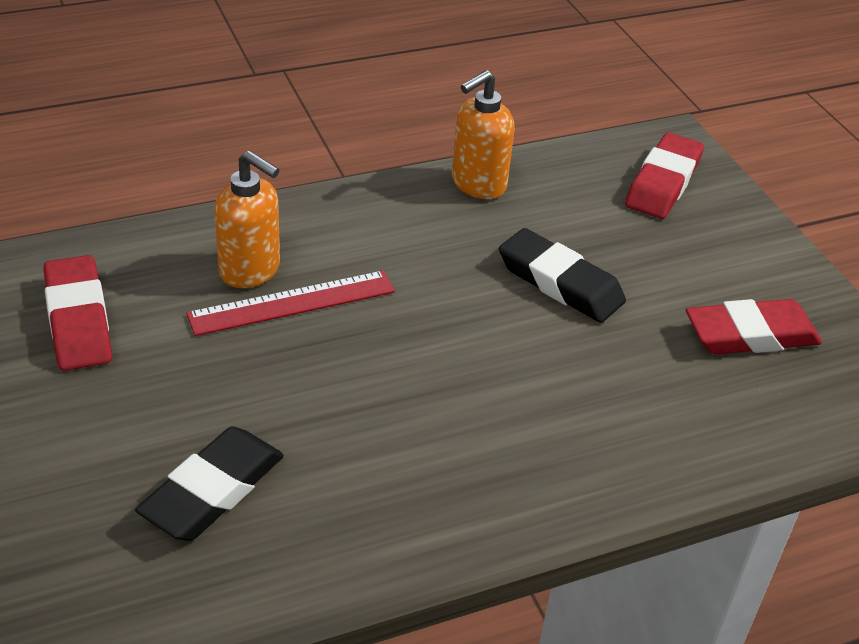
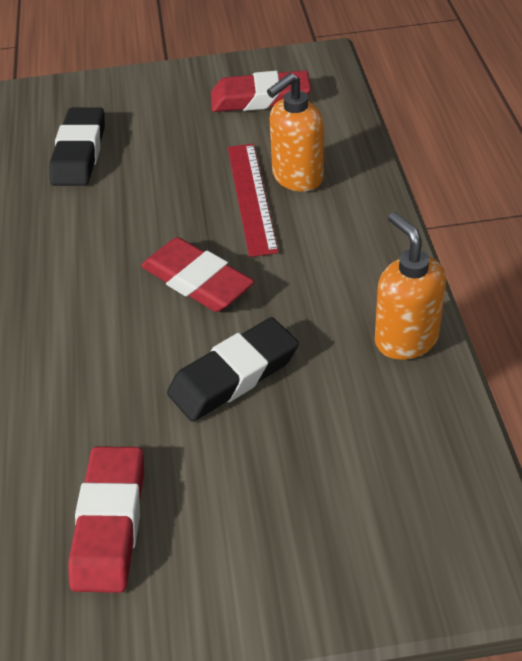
camera: 110 degrees right, 5 degrees up
(213, 491) = (79, 153): black eraser -> black eraser turned 45 degrees clockwise
(663, 182) = (396, 521): red eraser -> red eraser (197, 281)

